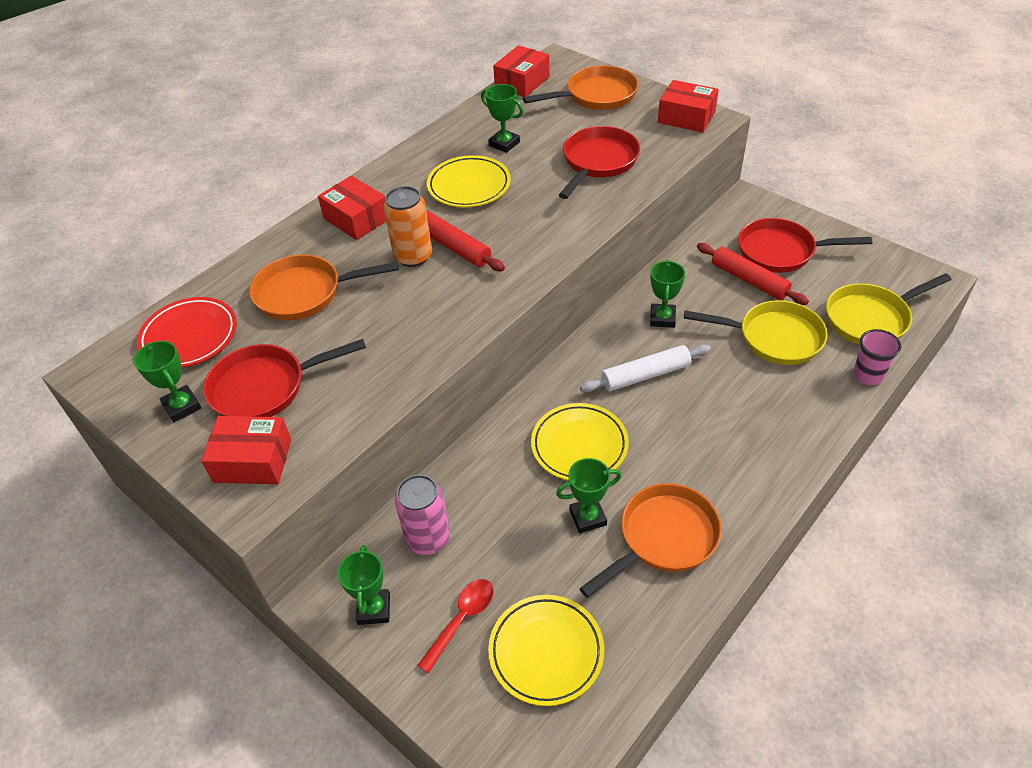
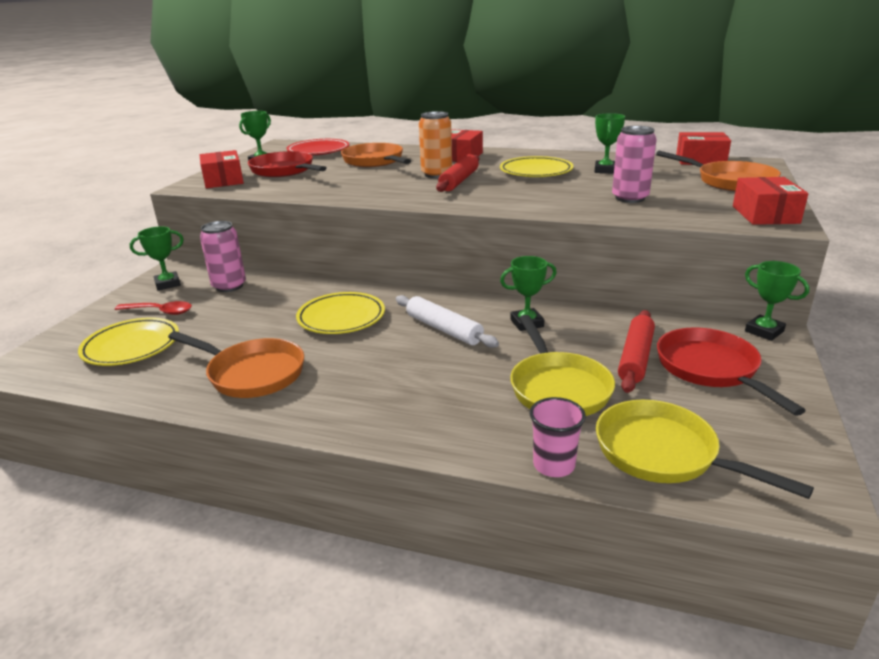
camera: 65 degrees right, 20 degrees down
(588, 517) = (265, 336): green trophy -> green trophy (764, 331)
(598, 162) = (630, 198): red pan -> pink can

